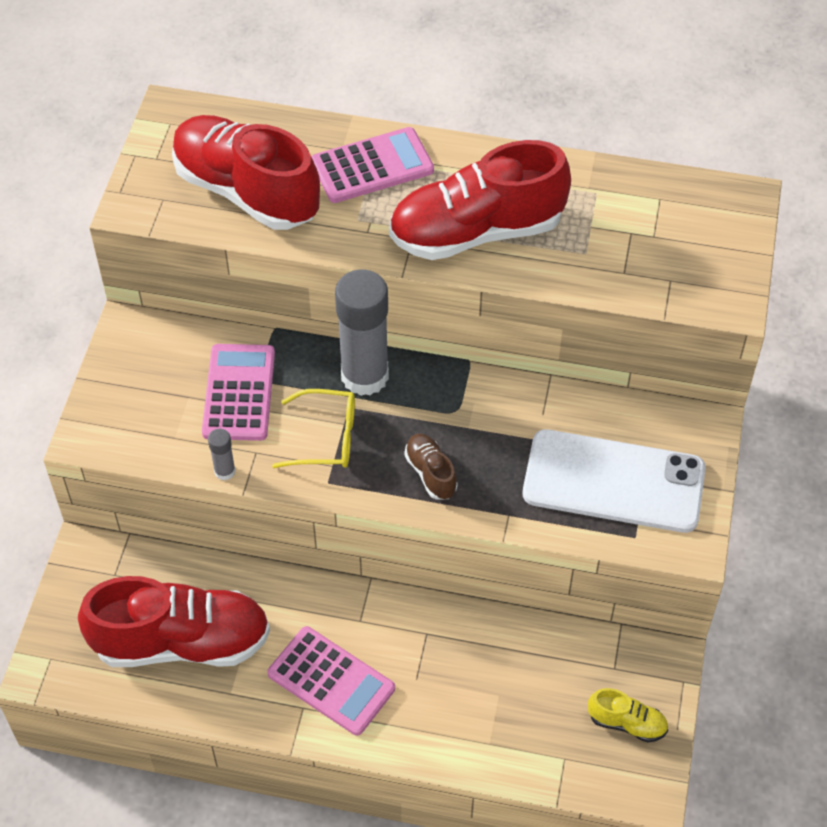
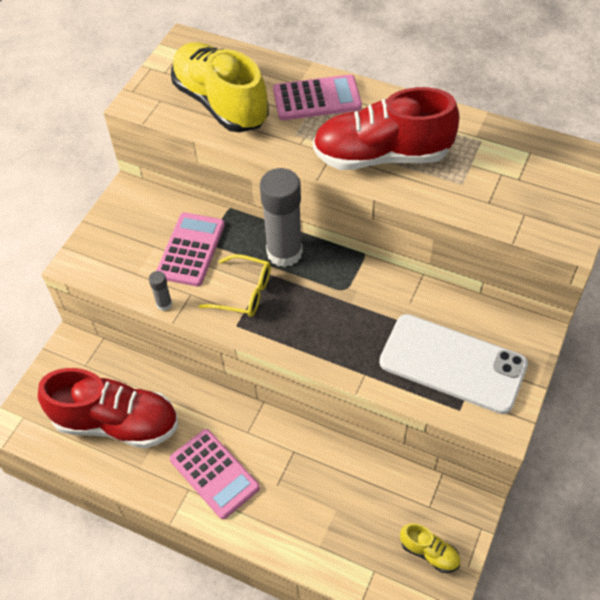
camera: 15 degrees right, 0 degrees up
(246, 191) = (221, 103): red shoe -> yellow shoe
(430, 473) = (314, 332): brown shoe -> none

